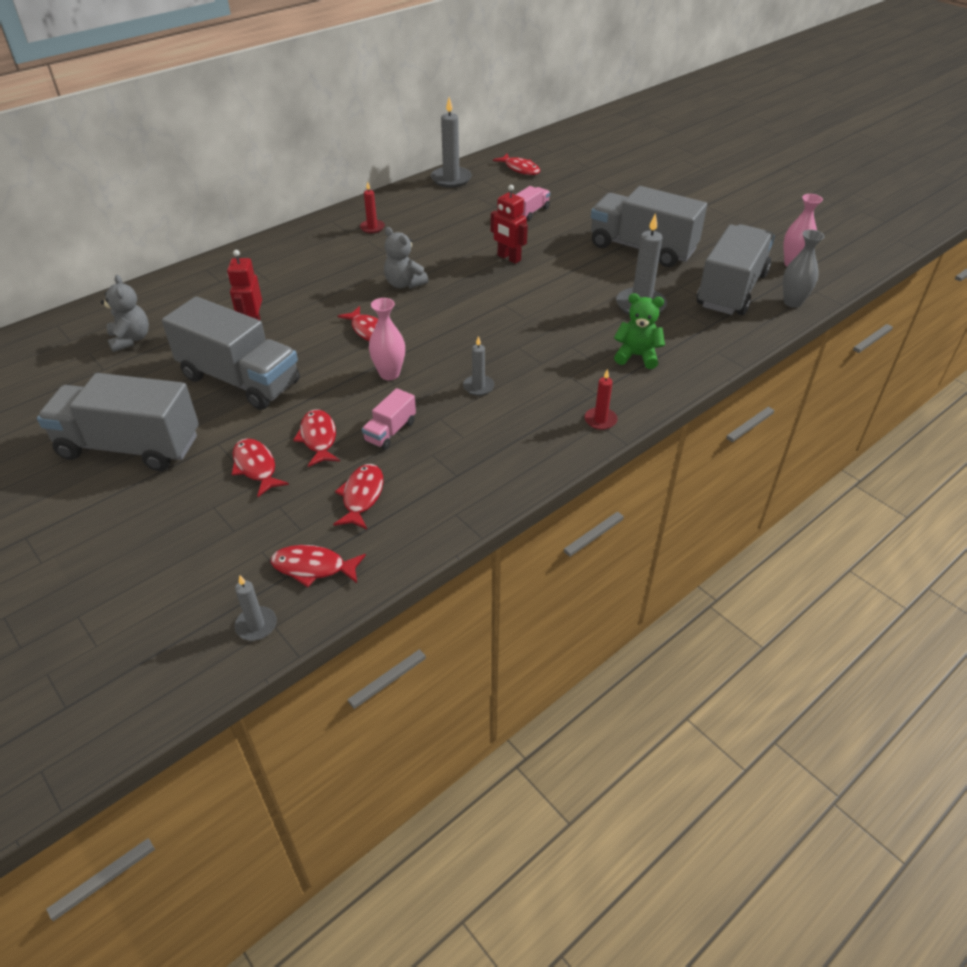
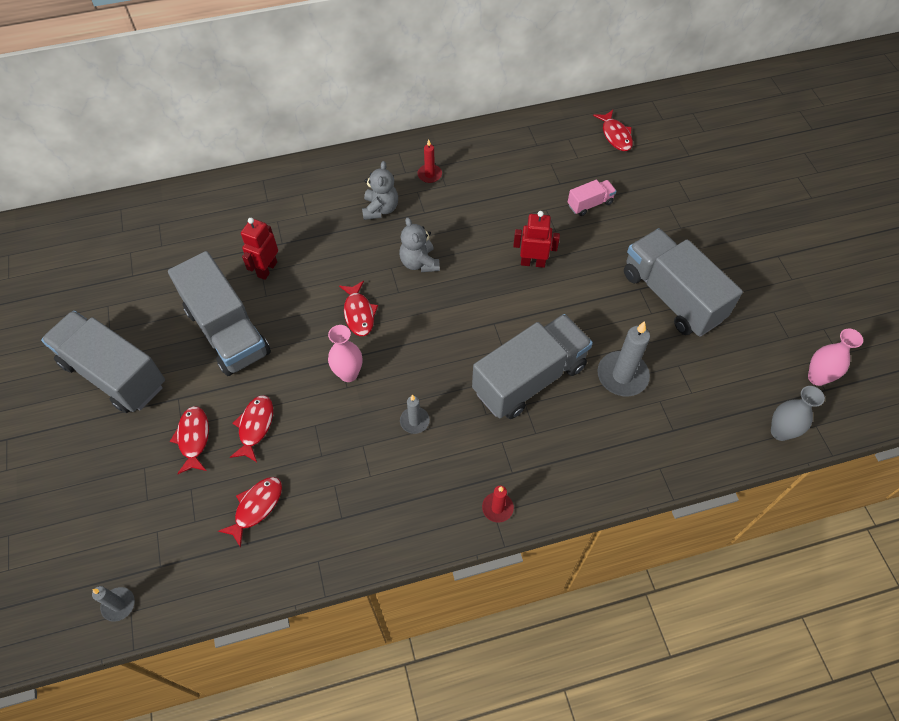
camera: 25 degrees right, 15 degrees up
(131, 339) = (167, 248): grey teddy bear -> grey teddy bear (380, 209)
(313, 567) = (184, 566): red fish -> none
(390, 431) = (314, 443): pink truck -> none
(451, 179) = (539, 129): grey candle -> none
(509, 258) = (533, 262): red robot -> red robot turned 120 degrees clockwise
(637, 356) = (578, 442): green teddy bear -> none
(731, 290) = (726, 390): grey truck -> grey truck (529, 379)

